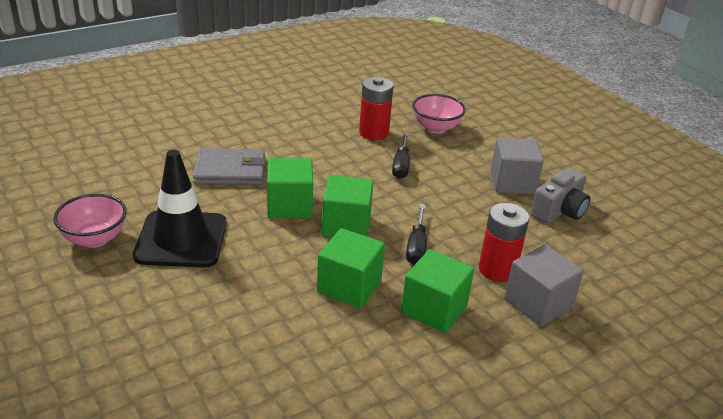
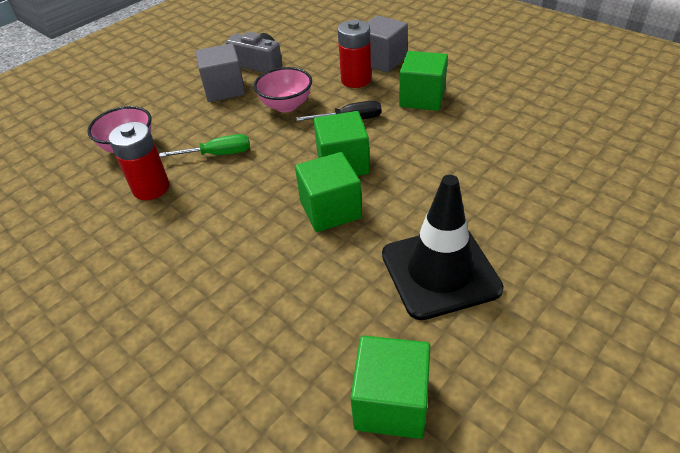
camera: 100 degrees left, 10 degrees up
(95, 239) = (493, 354): pink bowl -> pink bowl (286, 106)
(230, 170) = (282, 284): grey wallet -> none
(349, 286) = (427, 141): green cube -> green cube (391, 403)
(401, 165) = (218, 154): black screwdriver -> green screwdriver

